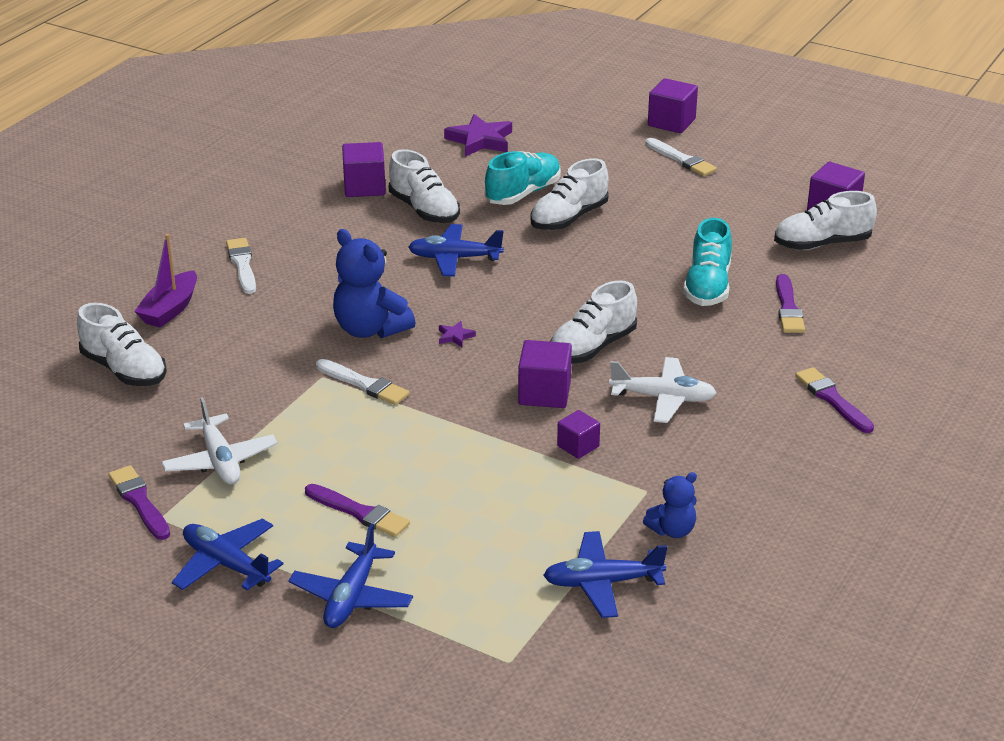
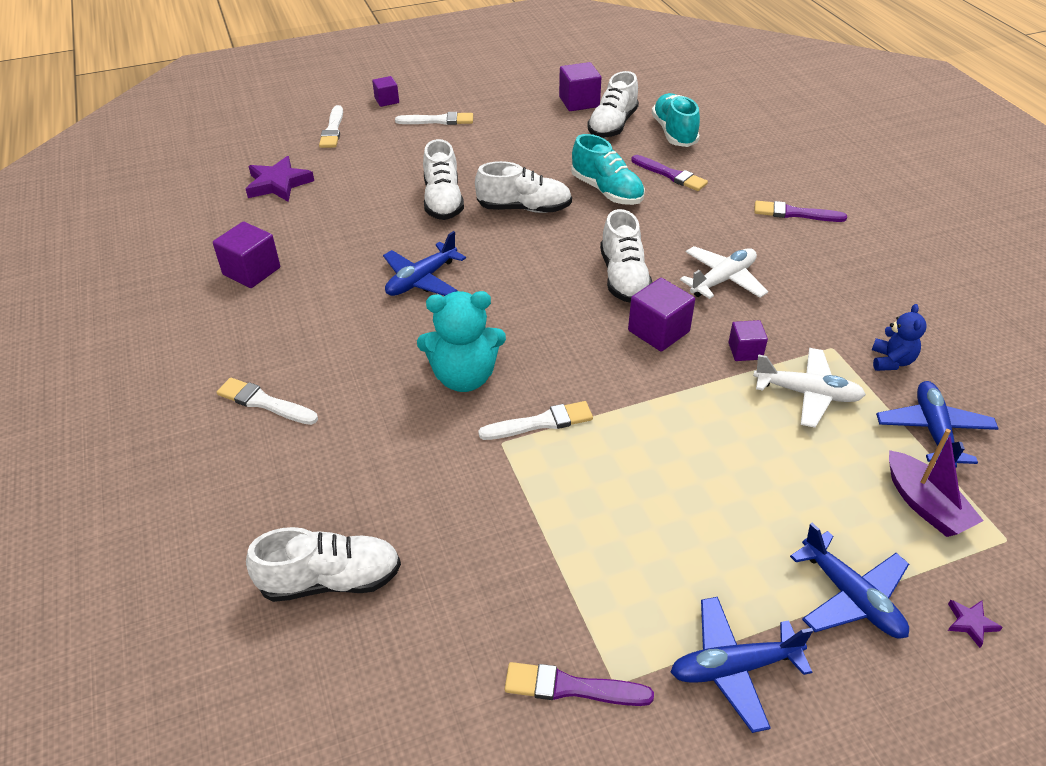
camera: 50 degrees left, 10 degrees up
(170, 309) = (271, 490): purple boat -> purple boat (925, 505)
(220, 461) = (561, 584): white plane -> white plane (807, 393)
(359, 512) = (728, 525): purple brush -> none
(370, 329) = (464, 377): blue teddy bear -> turquoise teddy bear
(424, 210) = (332, 259): white shoe -> white shoe (524, 208)
(455, 336) = (530, 336): purple star -> purple star (970, 623)
(523, 193) = (380, 203): turquoise shoe -> turquoise shoe (674, 133)
(588, 123) = (333, 130): none -> white brush
(602, 583) = (933, 431): blue plane -> blue plane turned 150 degrees clockwise
(671, 122) = (387, 100): purple cube -> purple cube, size x0.62

